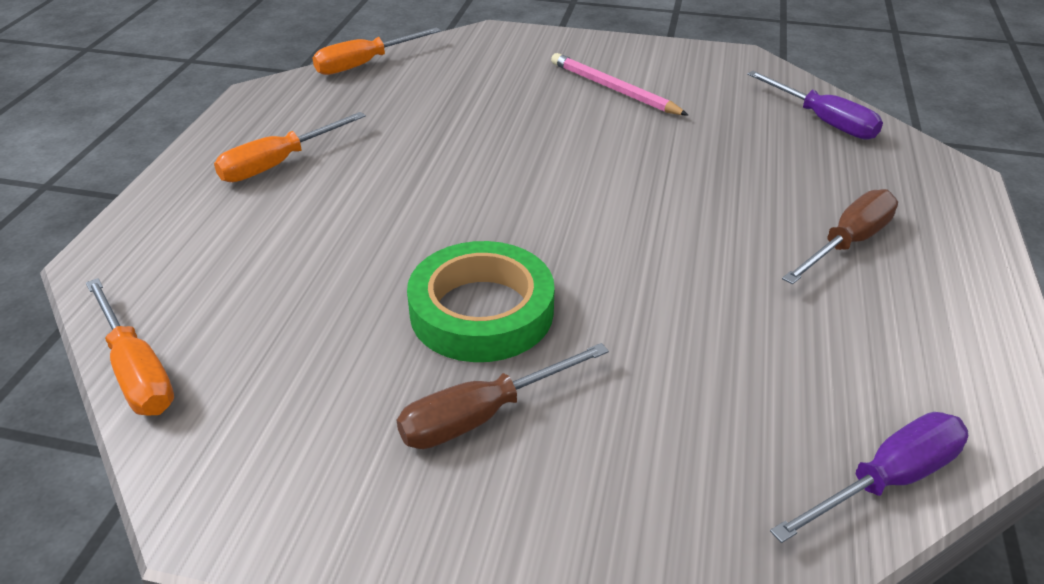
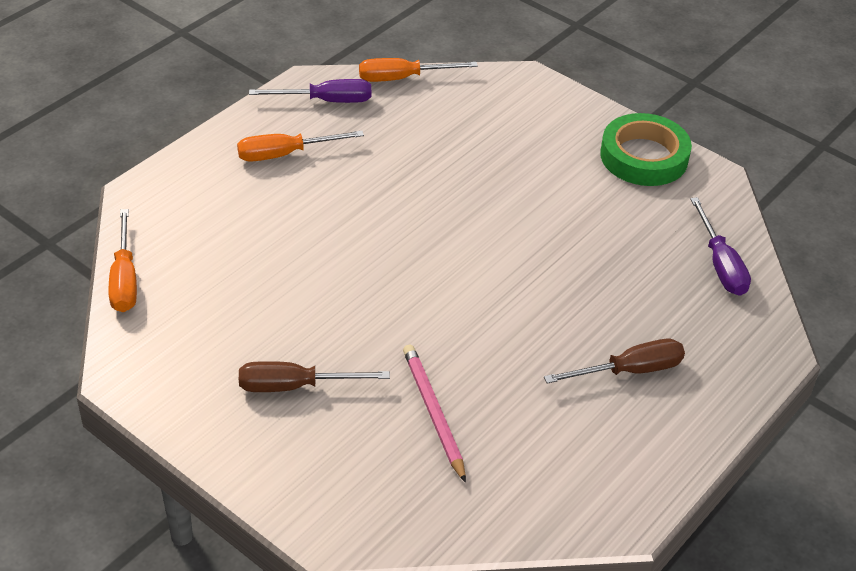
camera: 25 degrees right, 5 degrees up
(481, 311) = (342, 320): green tape -> green tape (644, 156)
(614, 89) = (578, 172): pink pencil -> pink pencil (433, 413)
(886, 480) = (493, 521): purple screwdriver -> purple screwdriver (326, 101)

